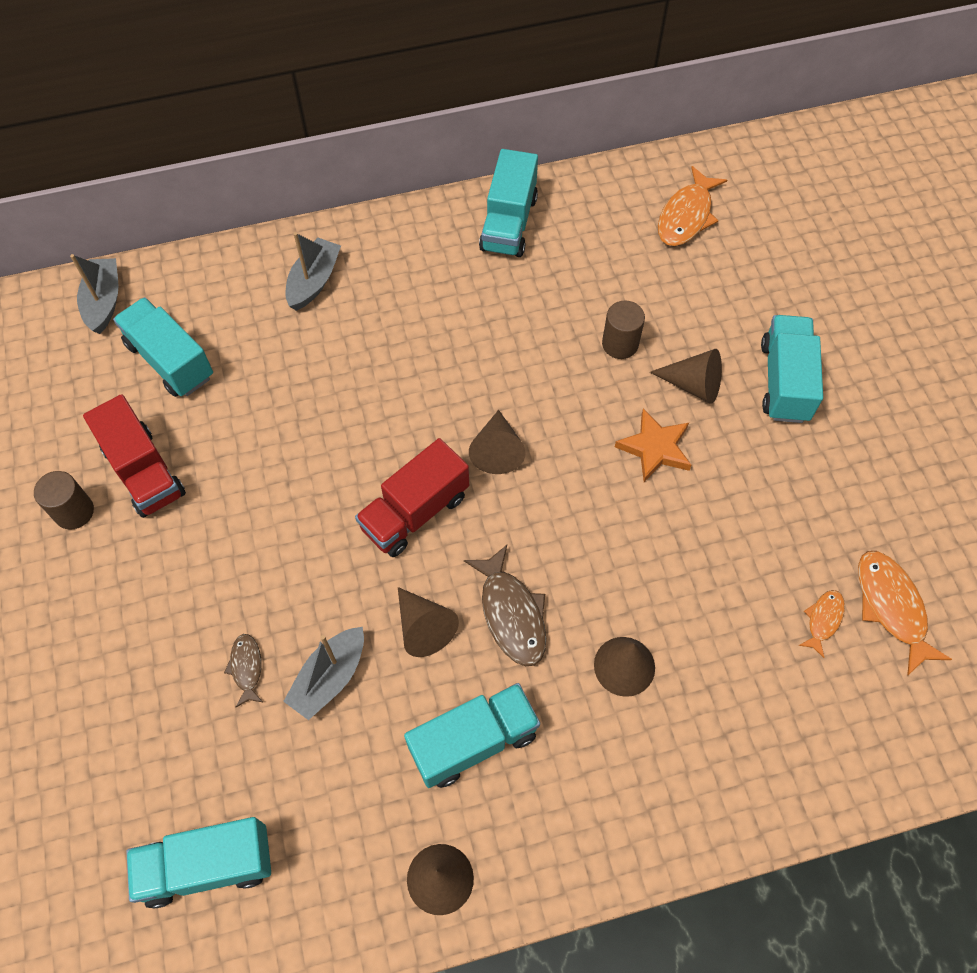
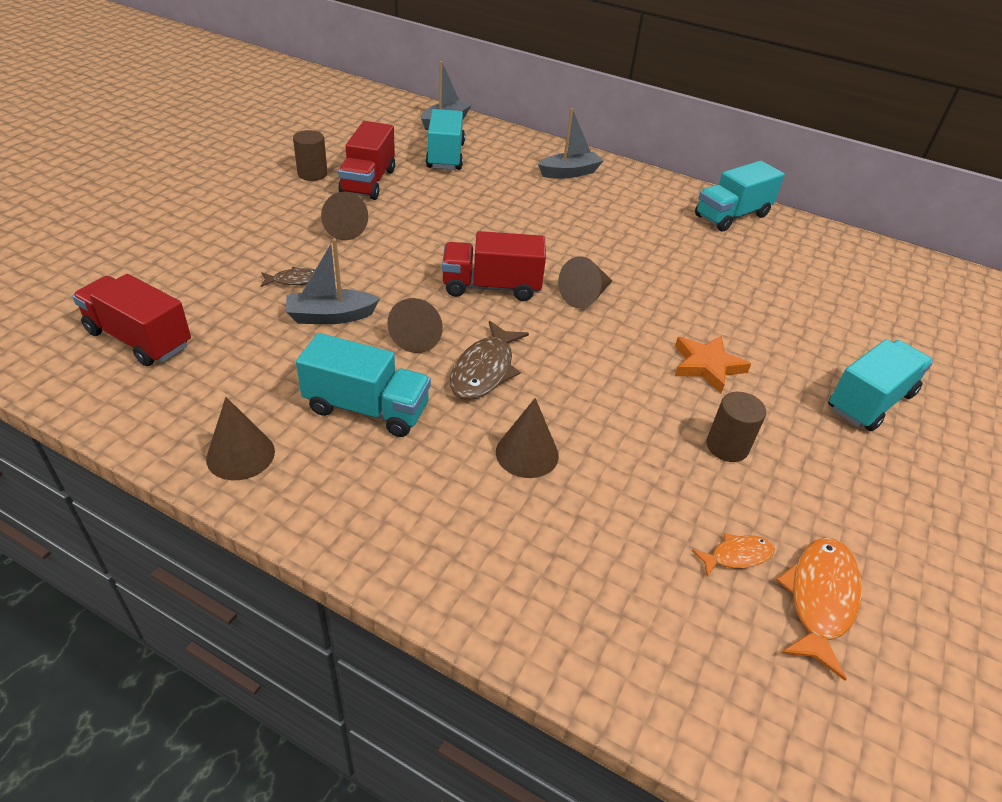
camera: 40 degrees right, 20 degrees down
(208, 865) = (139, 339): turquoise truck -> red truck
(246, 668) = (295, 280): brown fish -> brown fish turned 45 degrees clockwise
(620, 344) = (745, 305): brown cylinder -> brown cylinder (727, 446)
(686, 216) = (880, 280): orange fish -> none
(693, 385) = (781, 356): brown cone -> brown cone (342, 228)

